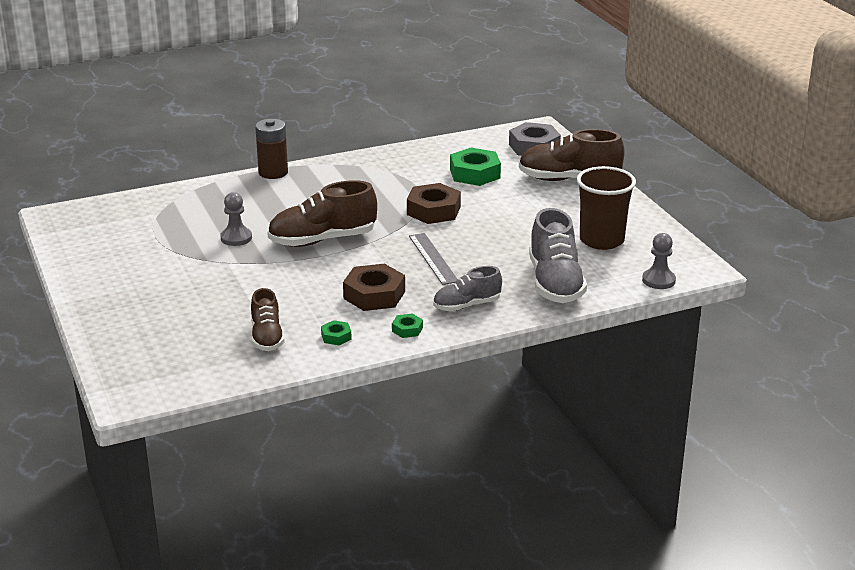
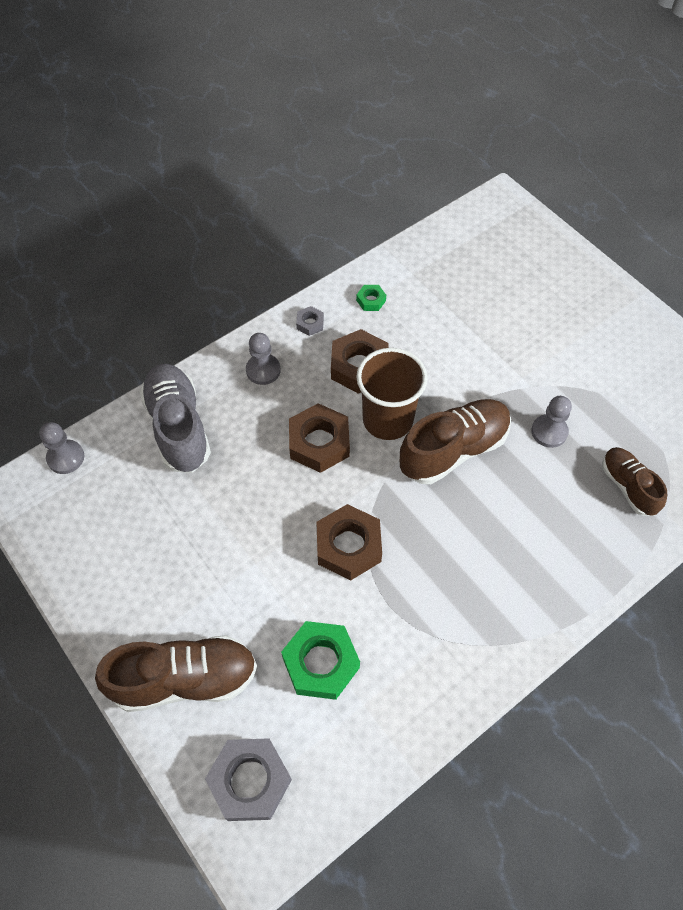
camera: 165 degrees right, 30 degrees up
(267, 337) = (431, 287): brown shoe -> brown shoe (628, 486)
(273, 172) = (592, 594): brown battery -> none
(407, 329) = (310, 323): green nut -> grey nut
(433, 258) = (319, 443): grey ruler -> brown nut
(466, 305) = (263, 370): grey shoe -> grey pawn
(601, 240) = (131, 526): brown cup -> brown cup (387, 420)

